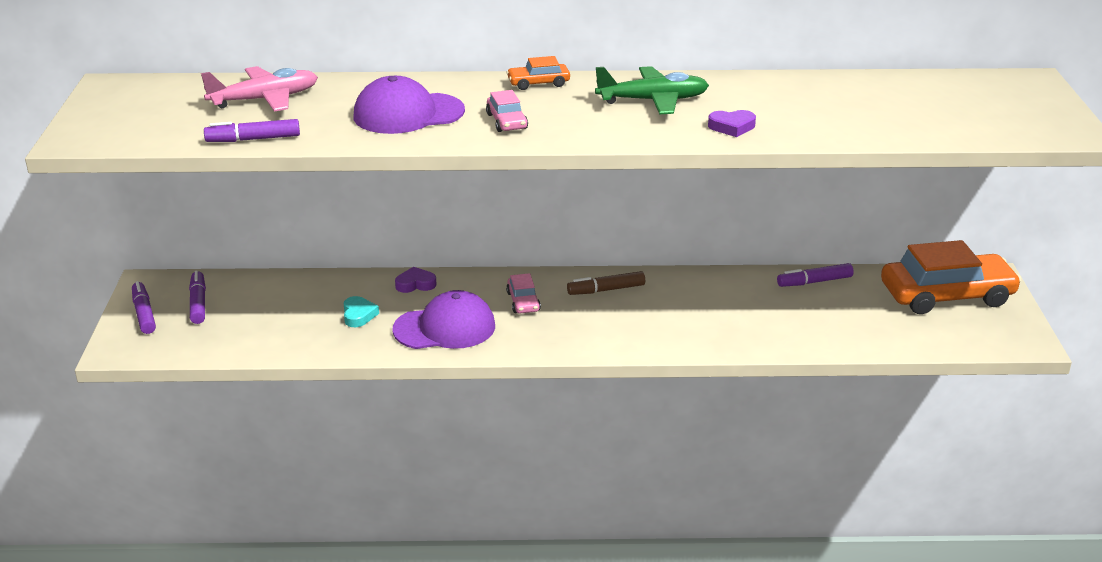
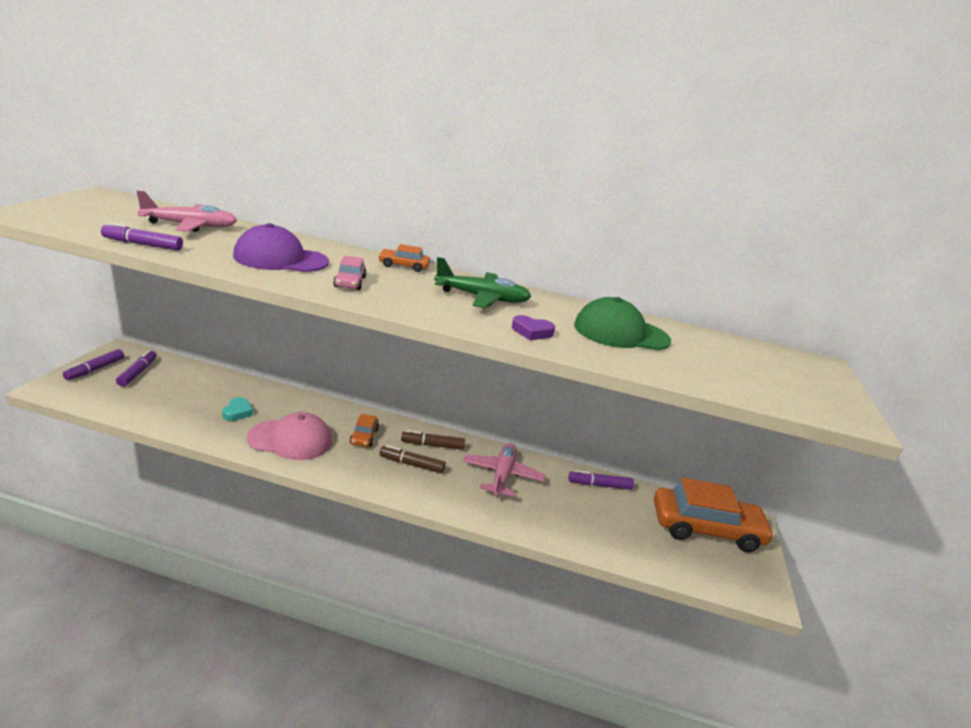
camera: 10 degrees right, 5 degrees down
(144, 313) = (95, 369): purple marker -> purple marker turned 150 degrees counterclockwise
(415, 284) = (297, 401): purple heart -> none
(445, 328) = (290, 440): purple cap -> pink cap
(523, 302) = (364, 436): pink car -> orange car
(598, 316) = (411, 464): none -> brown marker
(703, 301) = (502, 476): none -> pink plane
(818, 102) = (621, 333): none -> green cap

